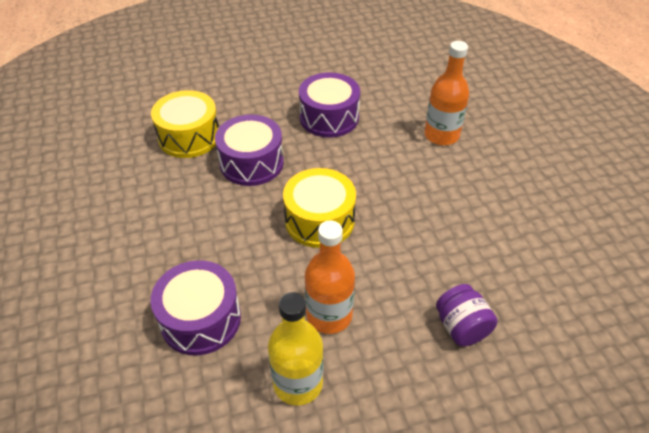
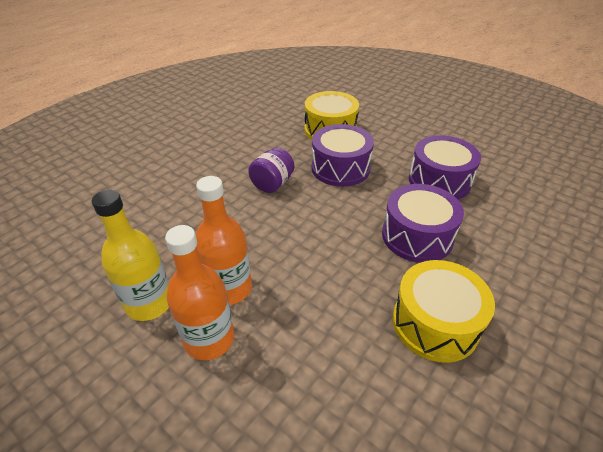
camera: 55 degrees right, 5 degrees down
(200, 319) = (175, 219): purple drum -> purple drum (417, 236)
(319, 220) = (322, 232): yellow drum -> yellow drum (435, 323)
(441, 135) = (521, 262): orange bottle -> orange bottle (209, 339)
(461, 327) = (290, 401): purple jar -> purple jar (272, 184)

